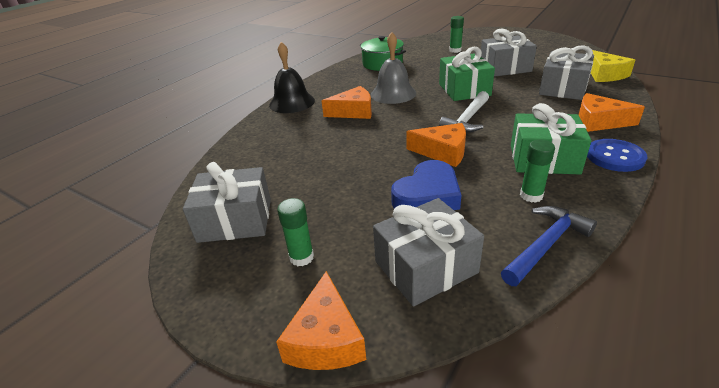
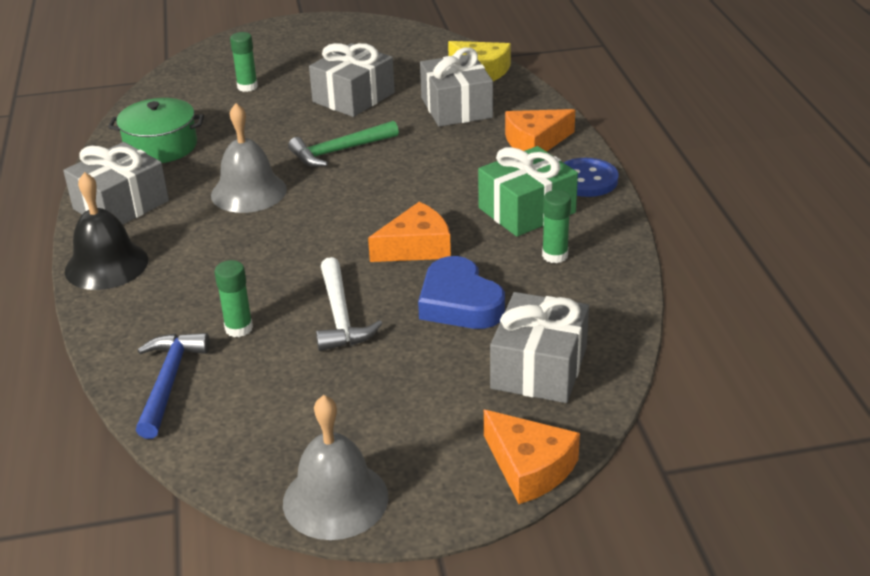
camera: 45 degrees left, 0 degrees up
(204, 274) = (335, 499): none -> grey bell
(235, 220) = (282, 437): grey gift -> grey gift (121, 205)
(301, 257) = (415, 426): green glue stick -> green glue stick (239, 328)
(353, 111) = (229, 241): orange cheese -> none
(427, 195) = (459, 303): blue heart -> blue heart turned 150 degrees clockwise
(464, 90) = (340, 151): green gift -> green hammer
(467, 119) = (394, 193): white hammer -> white hammer (340, 316)
(545, 245) = (612, 296): blue hammer -> blue hammer (169, 382)

